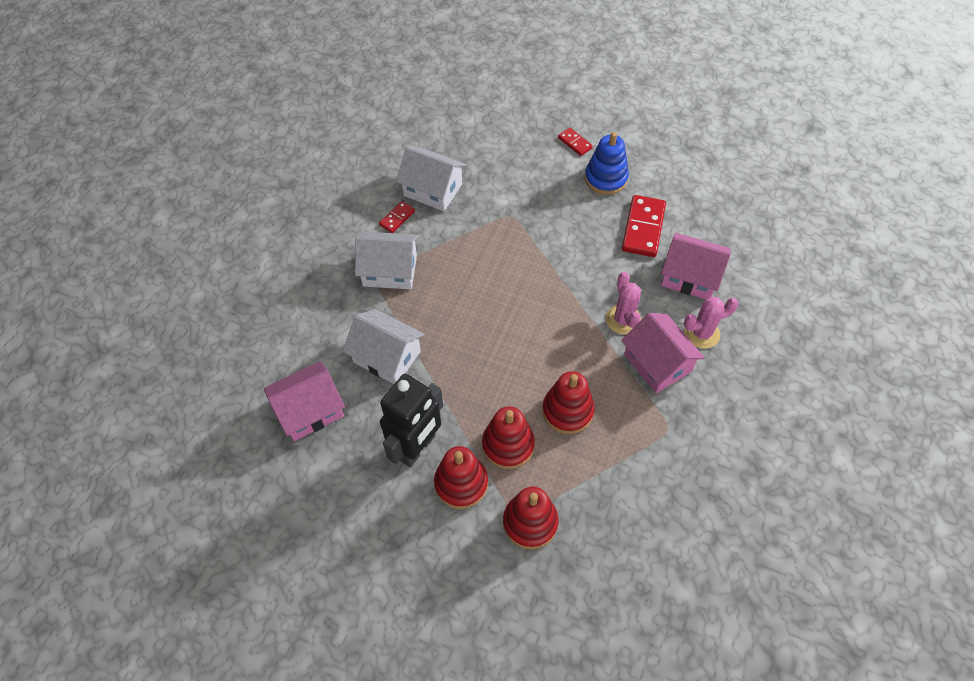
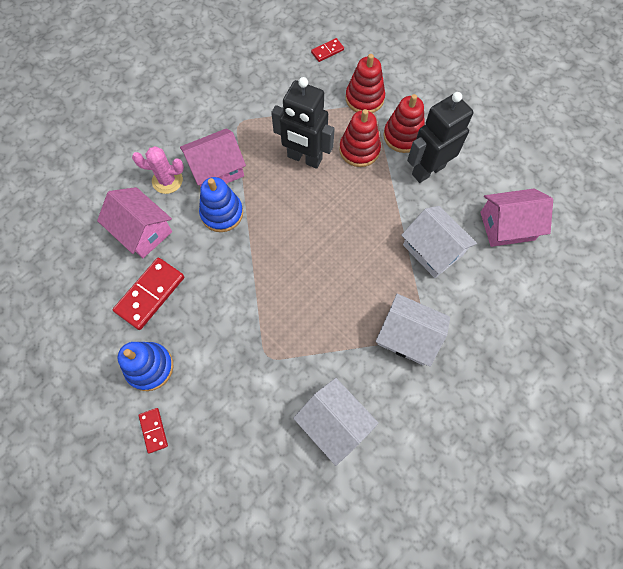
camera: 160 degrees left, 10 degrees up
(397, 218) = (384, 398): red domino -> red domino (327, 51)
(567, 411) = (304, 158): red stacking toy -> black robot
(623, 319) = (222, 213): pink cactus -> blue stacking toy
(657, 363) = (217, 170): pink house -> pink house turned 75 degrees clockwise

